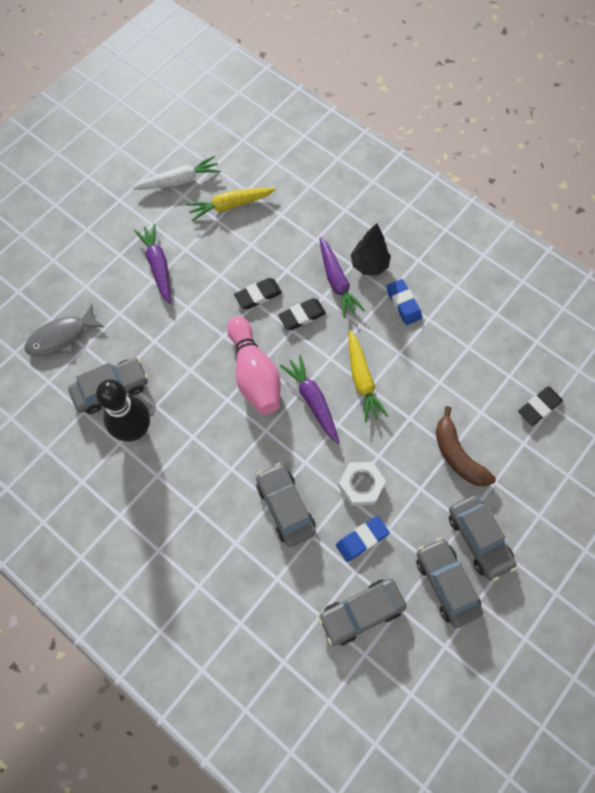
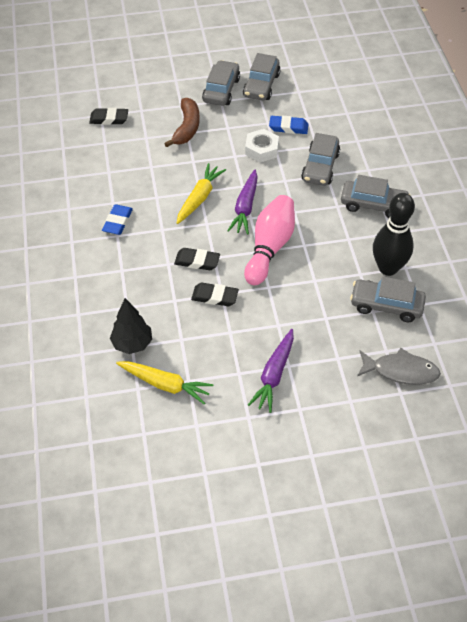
camera: 140 degrees left, 15 degrees down
(179, 181) = (187, 442): white carrot -> none
(337, 282) = (146, 266): purple carrot -> none
(361, 613) = (322, 101): grey car -> grey car (373, 205)
(369, 265) = (110, 261): black tree -> black tree (132, 344)

